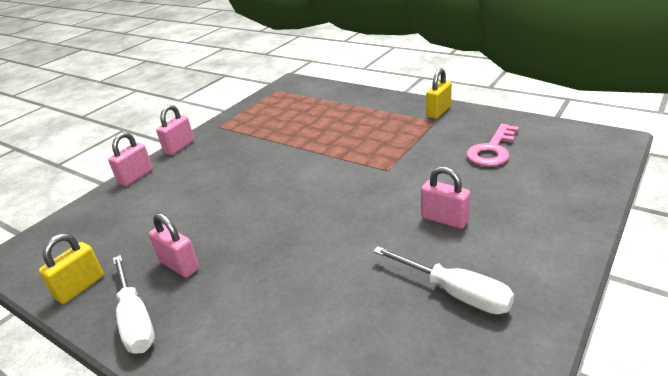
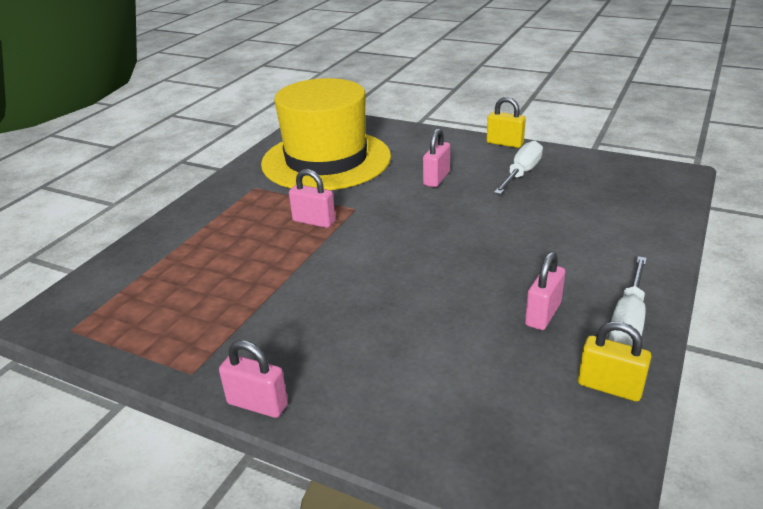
camera: 100 degrees left, 0 degrees up
(135, 319) = (628, 321): white screwdriver -> white screwdriver turned 150 degrees clockwise
(136, 177) = (353, 431): pink padlock -> pink padlock (314, 221)
(438, 112) = (232, 186): yellow padlock -> yellow padlock (504, 143)
(492, 150) = (326, 160): pink key -> yellow hat

